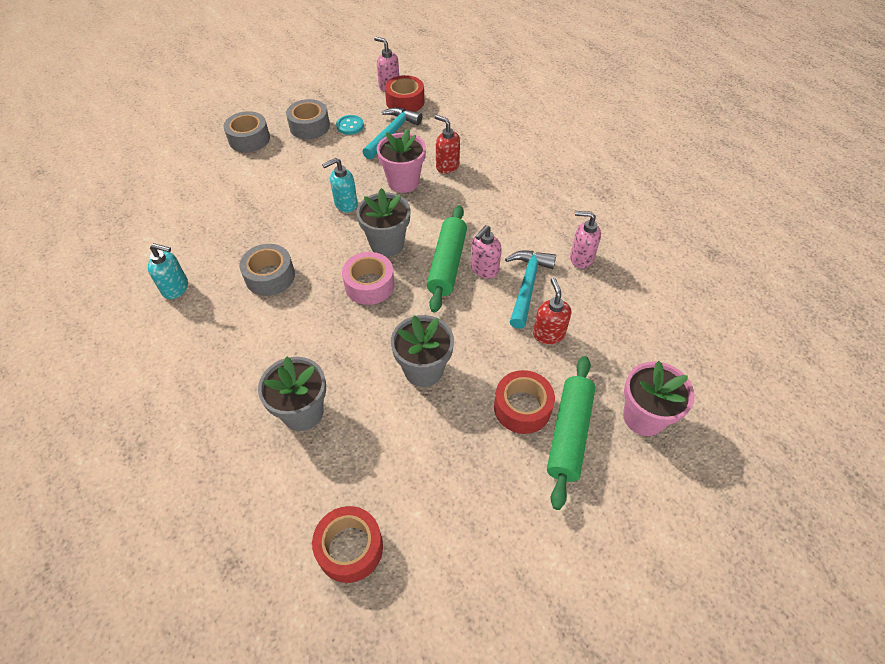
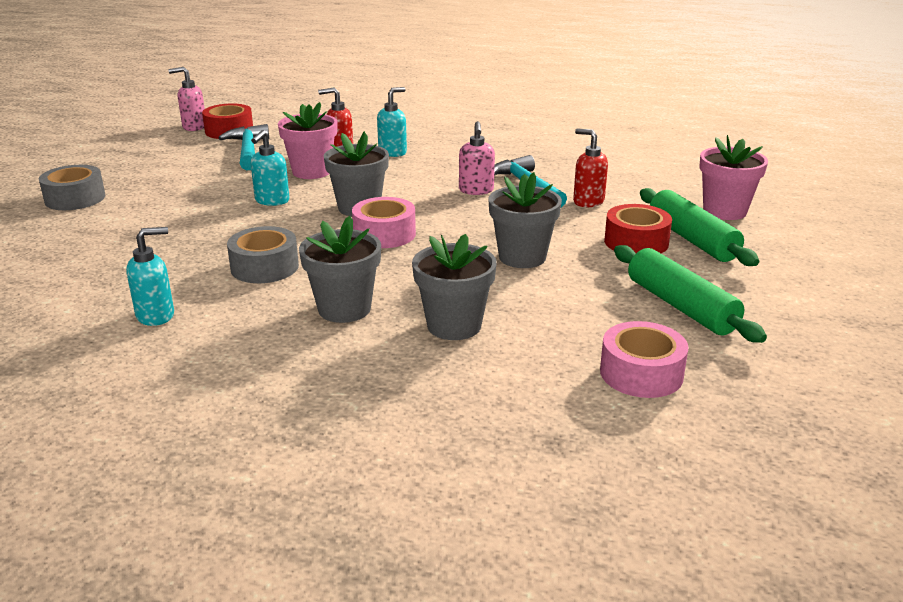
camera: 40 degrees left, 25 degrees down
(265, 350) = (344, 309): none -> grey flower pot
(309, 126) = (141, 171): grey tape -> none
(350, 126) = (191, 158): turquoise button -> none
(350, 548) = (641, 373): red tape -> pink tape
(447, 264) = (438, 199): green rolling pin -> green rolling pin (681, 306)
(481, 186) = (393, 152): none -> turquoise soap dispenser
(581, 258) = (544, 160): pink soap dispenser -> none

